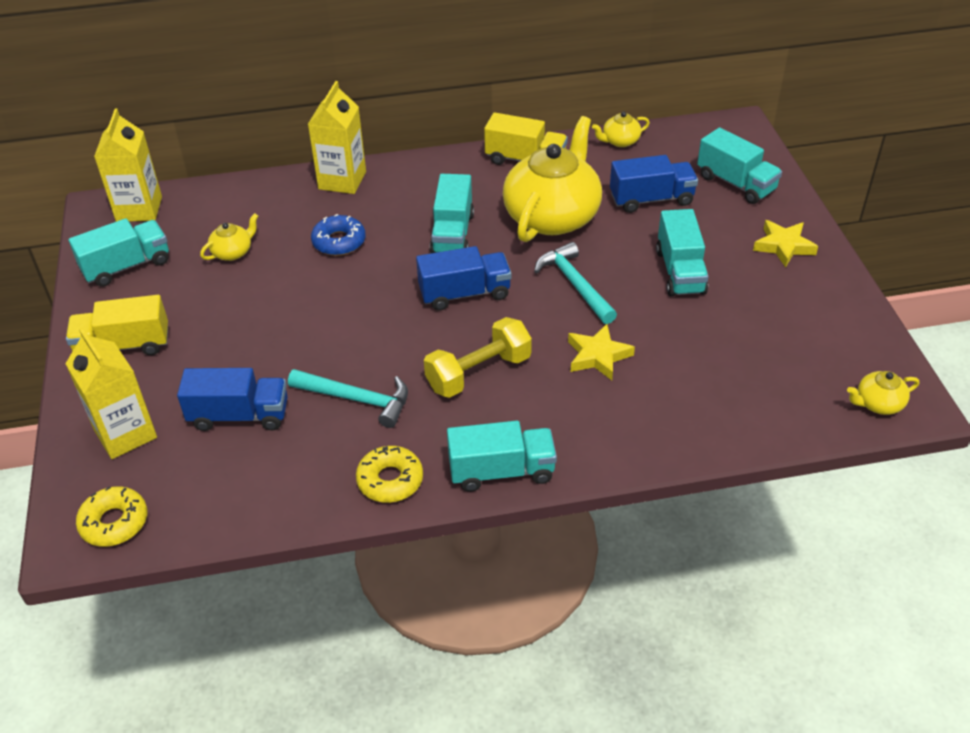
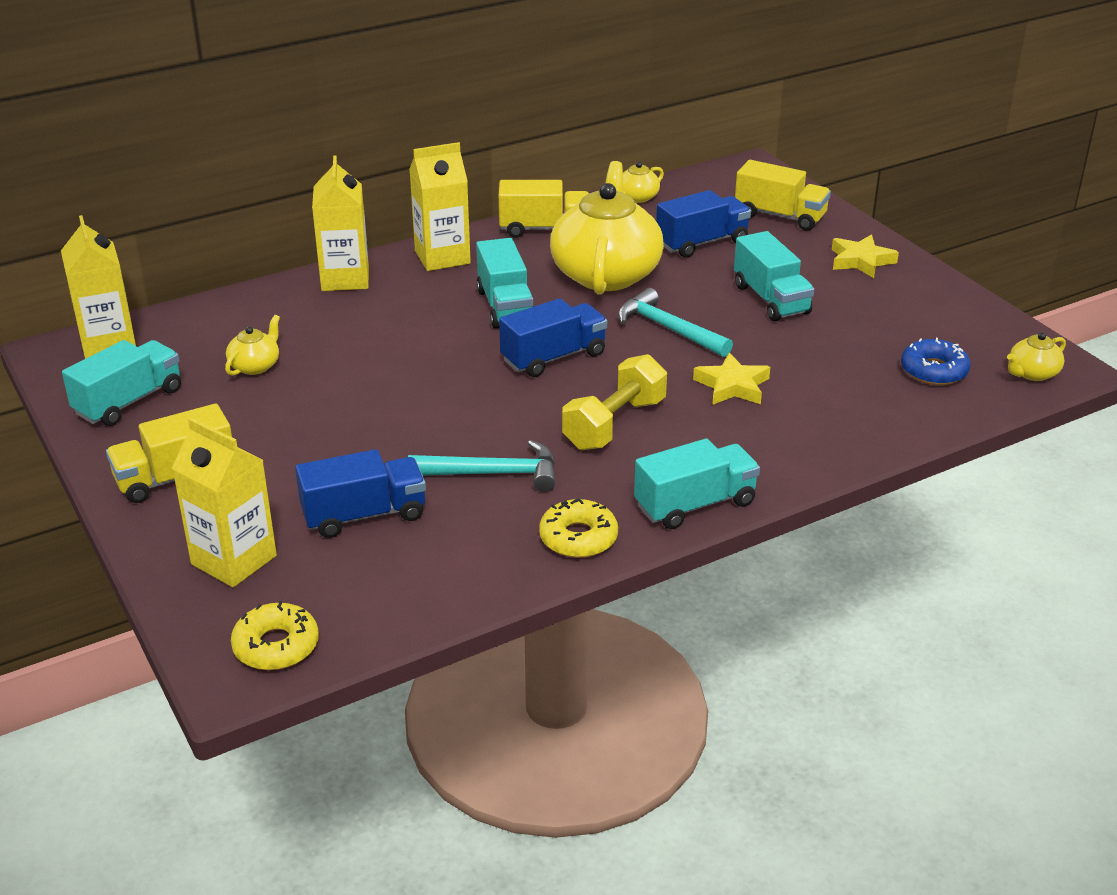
camera: 20 degrees left, 10 degrees down
(339, 242) = (378, 335): blue donut -> blue donut (934, 371)
(428, 173) = (442, 257): none -> yellow carton
(736, 183) = (780, 216): turquoise truck -> yellow truck

